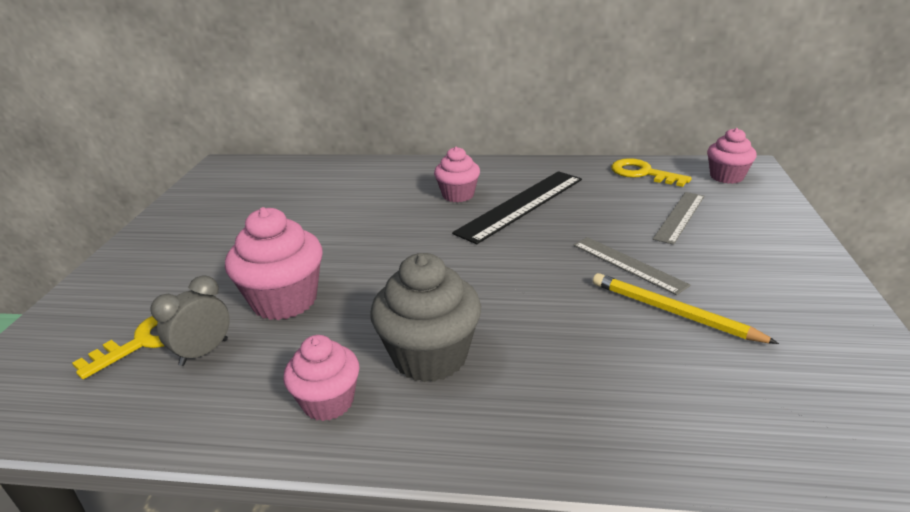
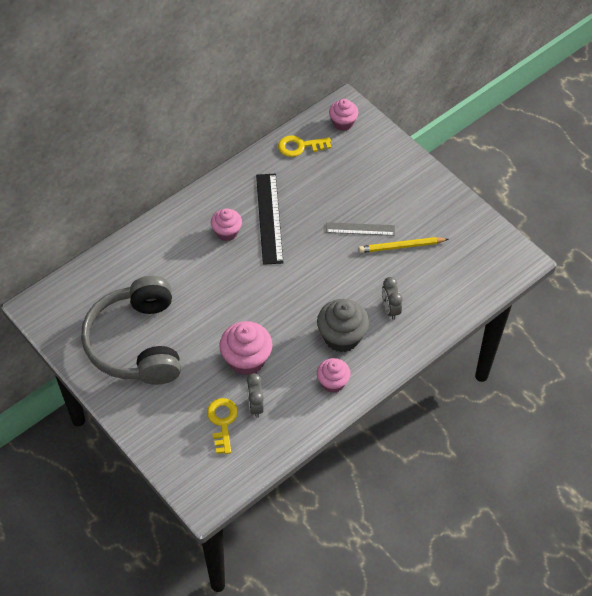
camera: 50 degrees left, 25 degrees up
(230, 224) = (136, 343): none -> grey headphones
(553, 372) = (390, 309): none -> grey clock
(679, 217) = (350, 176): grey ruler -> none

